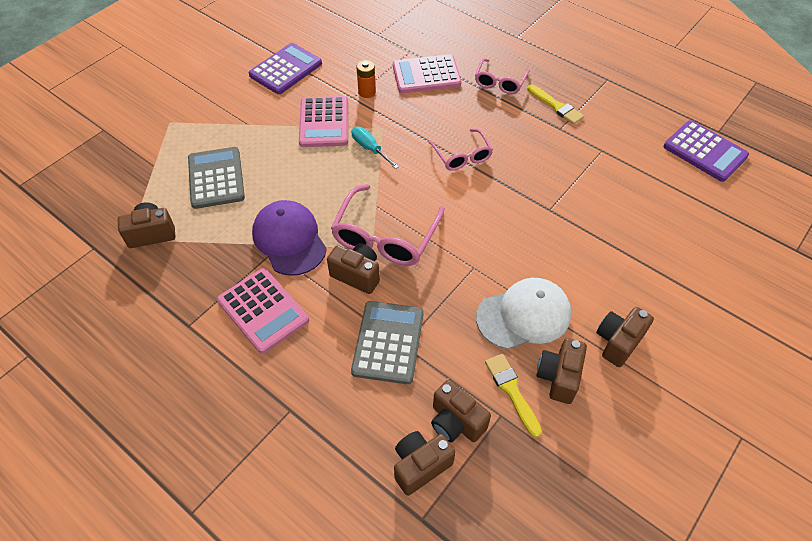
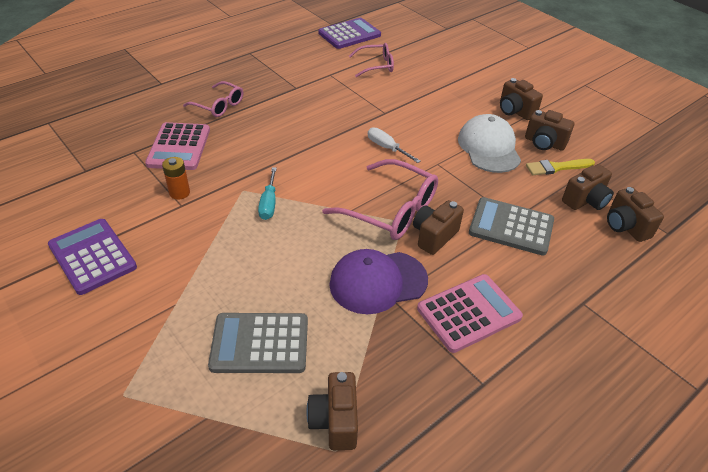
camera: 80 degrees left, 10 degrees down
(324, 122) = (210, 233): pink calculator -> none
(370, 149) = (269, 203): turquoise screwdriver -> turquoise screwdriver turned 60 degrees counterclockwise
(462, 156) = (306, 145): pink glasses -> pink glasses (376, 65)
(484, 220) = (387, 148): none -> white screwdriver
(556, 106) = (268, 83): yellow brush -> none

